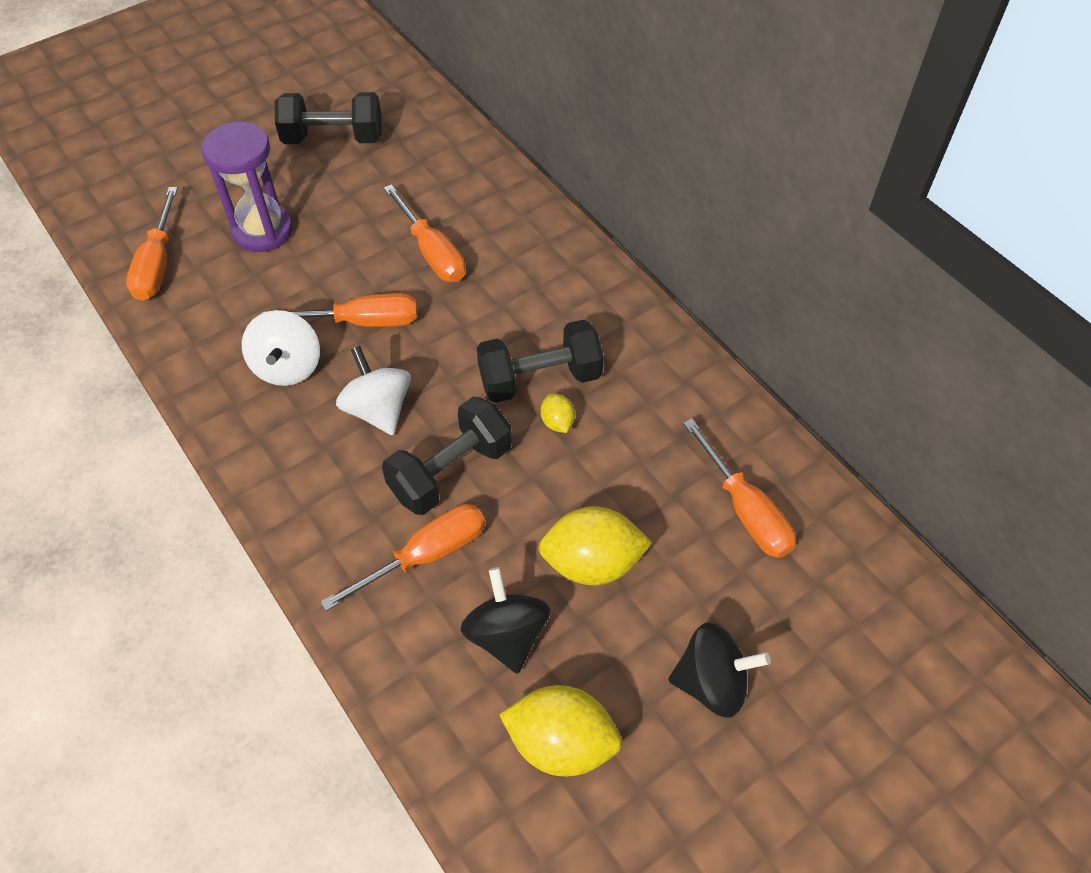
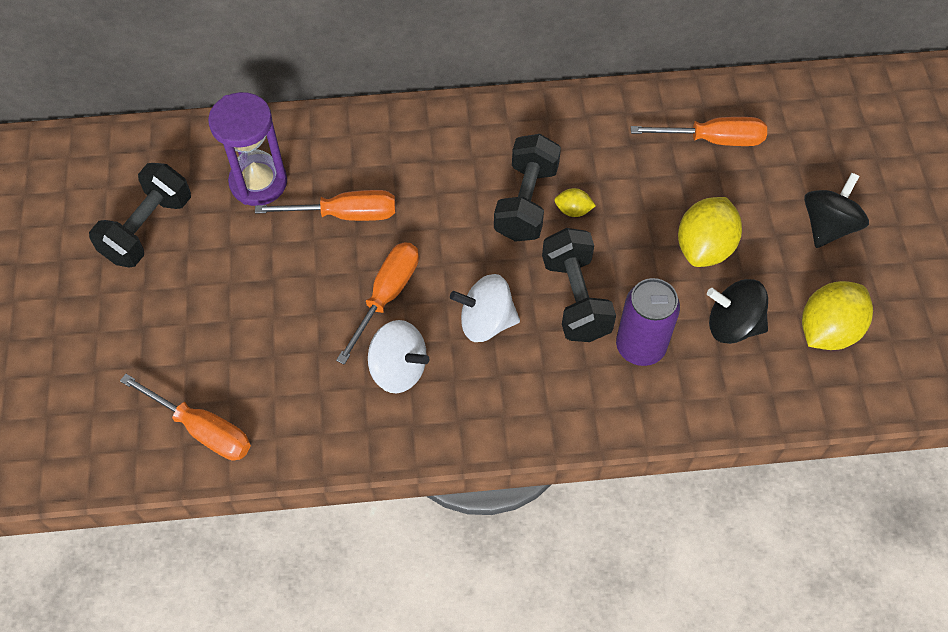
camera: 60 degrees left, 5 degrees up
(263, 230) = (224, 329): purple hourglass -> purple hourglass (258, 182)
(426, 555) = (640, 346): orange screwdriver -> purple can

